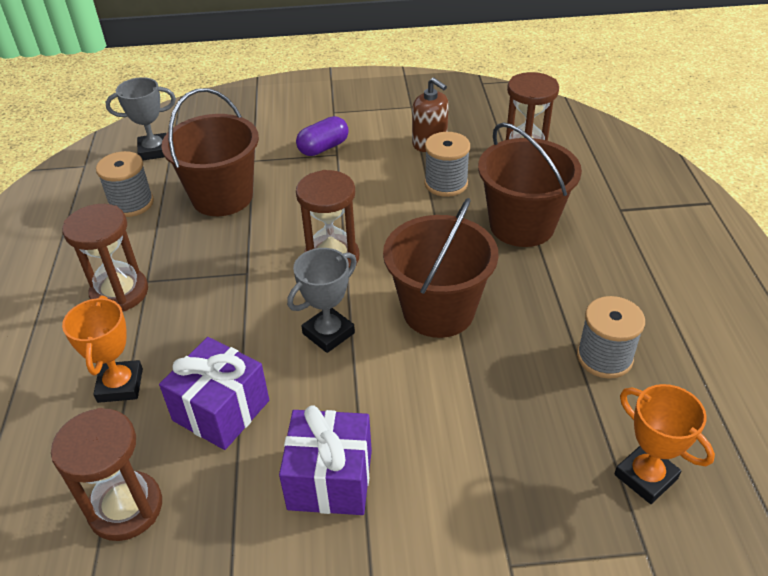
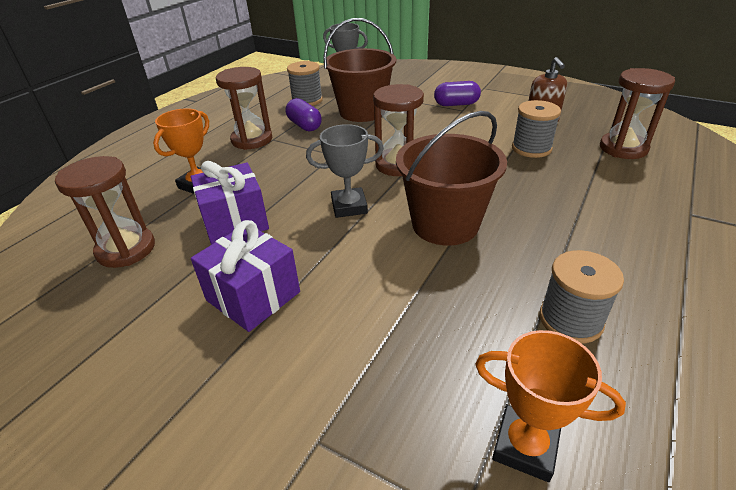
camera: 35 degrees right, 5 degrees down
(168, 245) = (304, 125): none -> purple capsule
(522, 225) = (575, 194): brown bucket -> none
(645, 476) = (525, 446): orange trophy -> orange trophy turned 60 degrees counterclockwise

